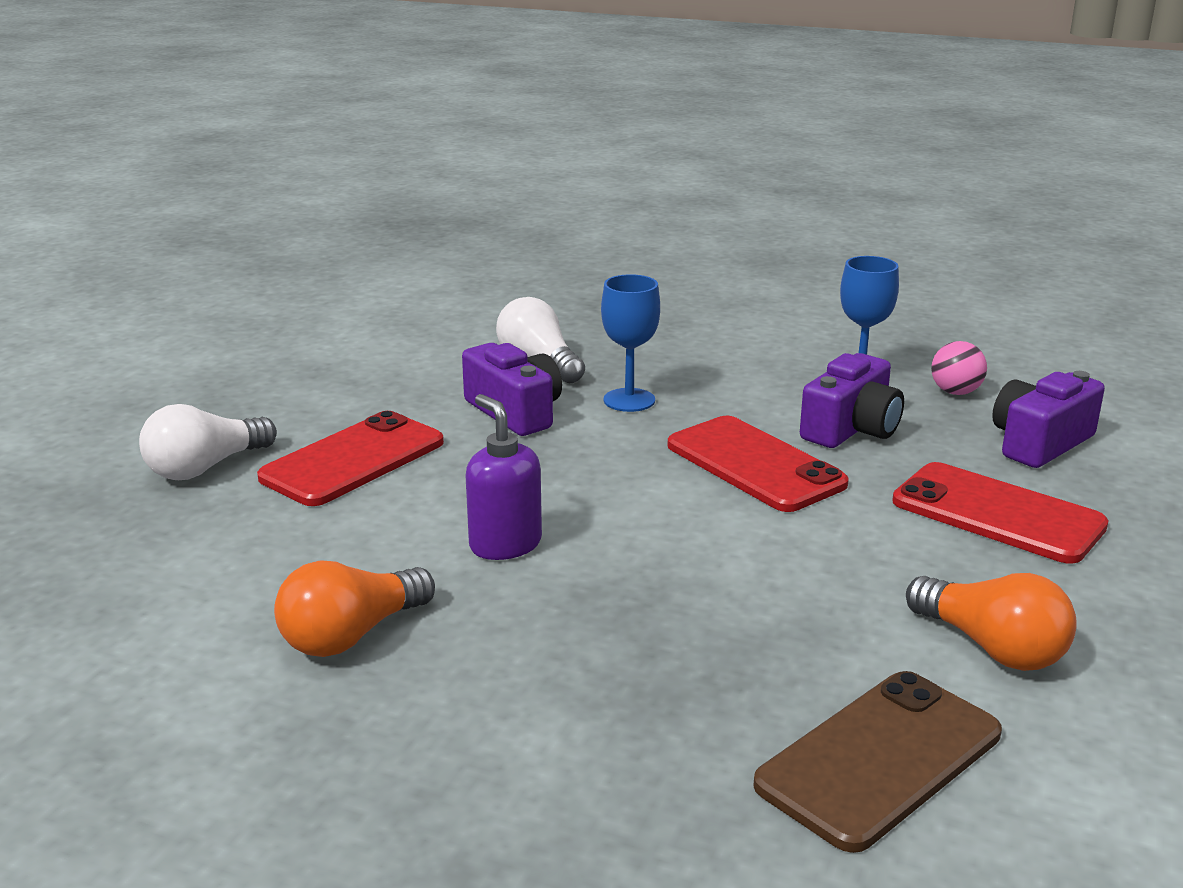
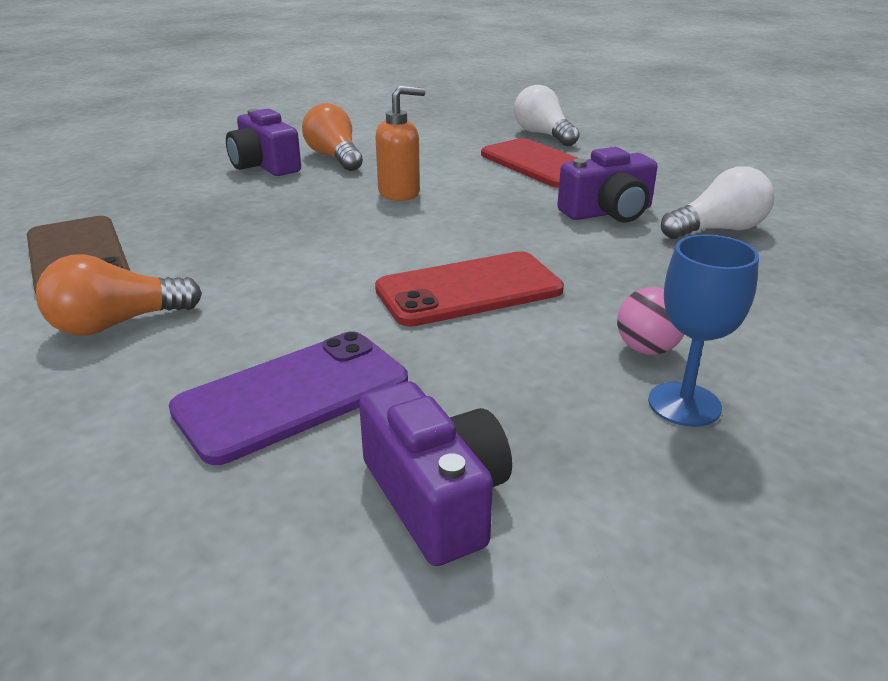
camera: 105 degrees right, 5 degrees up
(505, 544) = (399, 193): purple soap dispenser -> orange soap dispenser
(629, 400) = (626, 257): blue goblet -> none
(851, 429) = (529, 359): purple camera -> purple camera (265, 165)
(955, 392) = (626, 476): pink ball -> pink ball (647, 349)
(997, 514) = (293, 396): red phone -> purple phone

